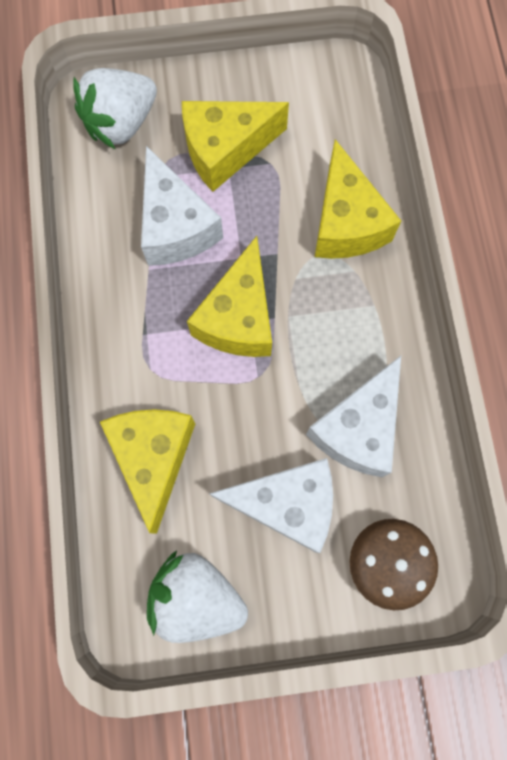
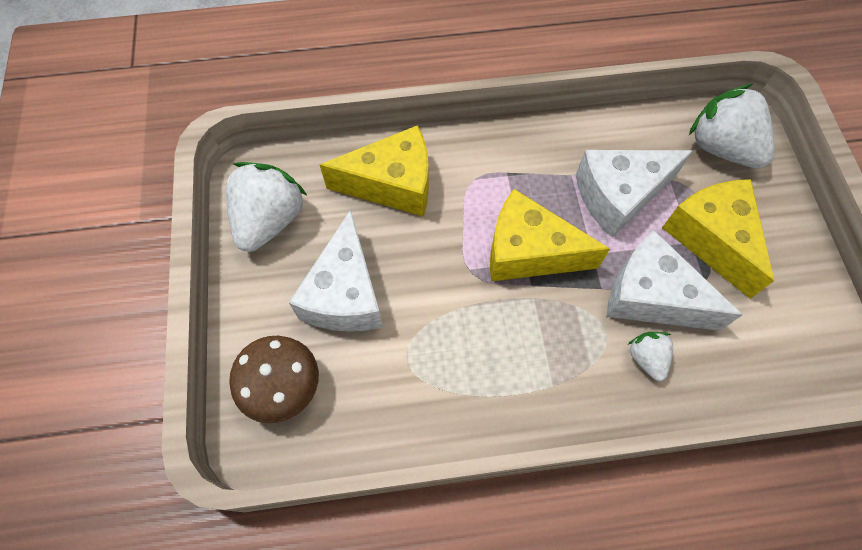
camera: 90 degrees right, 10 degrees down
(346, 222) = (646, 358): yellow cheese -> white strawberry
(358, 428) = (417, 363): white cheese -> white cheese (651, 296)

